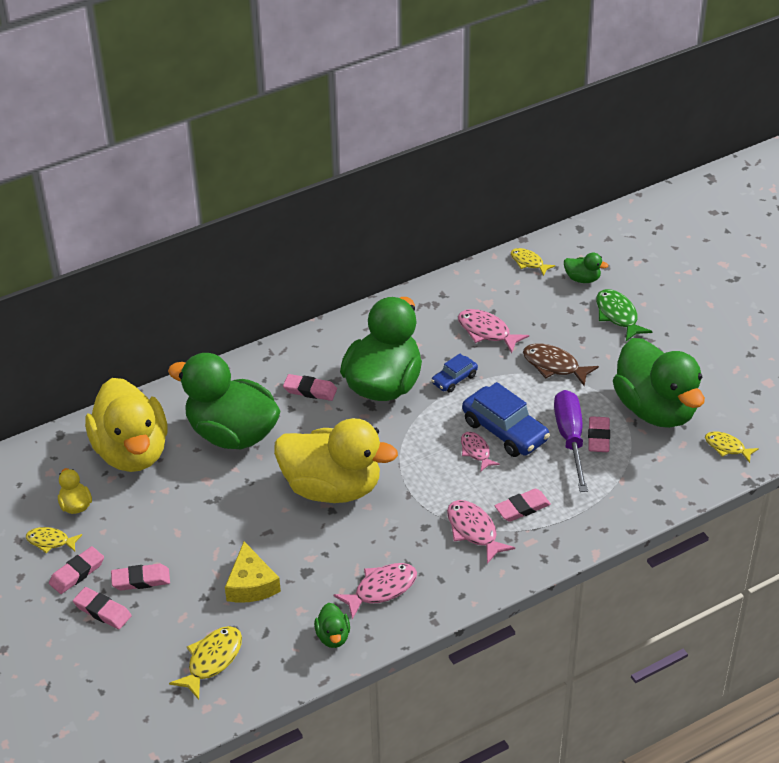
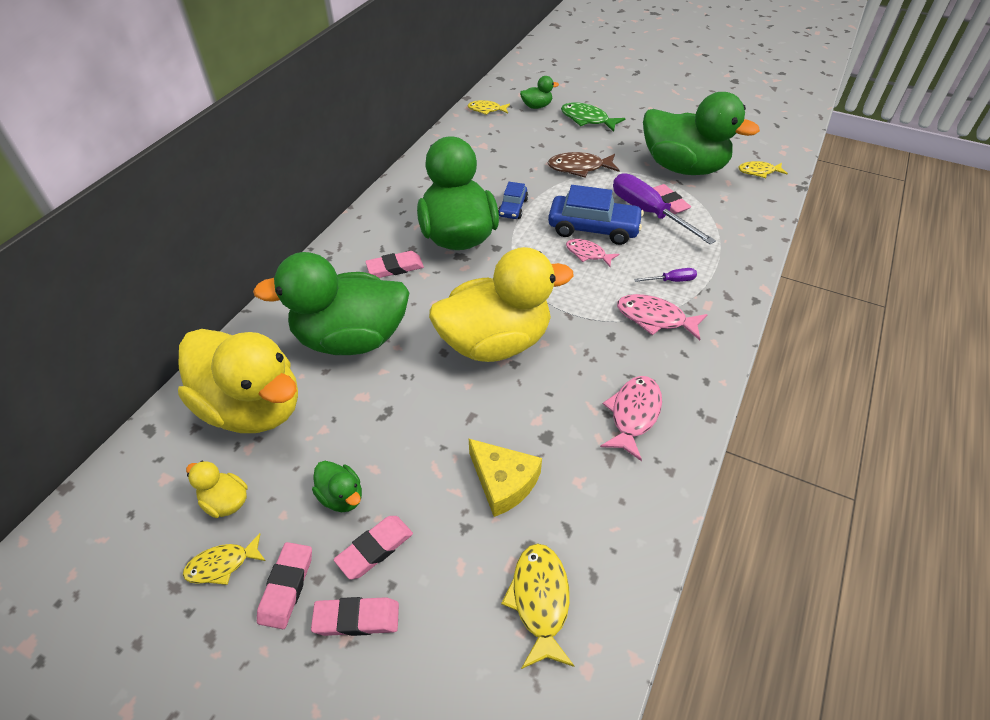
camera: 35 degrees left, 5 degrees up
(333, 636) = (637, 491): green duck -> green duck (341, 497)
(486, 332) = (503, 165): pink fish -> none
(522, 508) = (671, 280): pink eraser -> purple screwdriver

